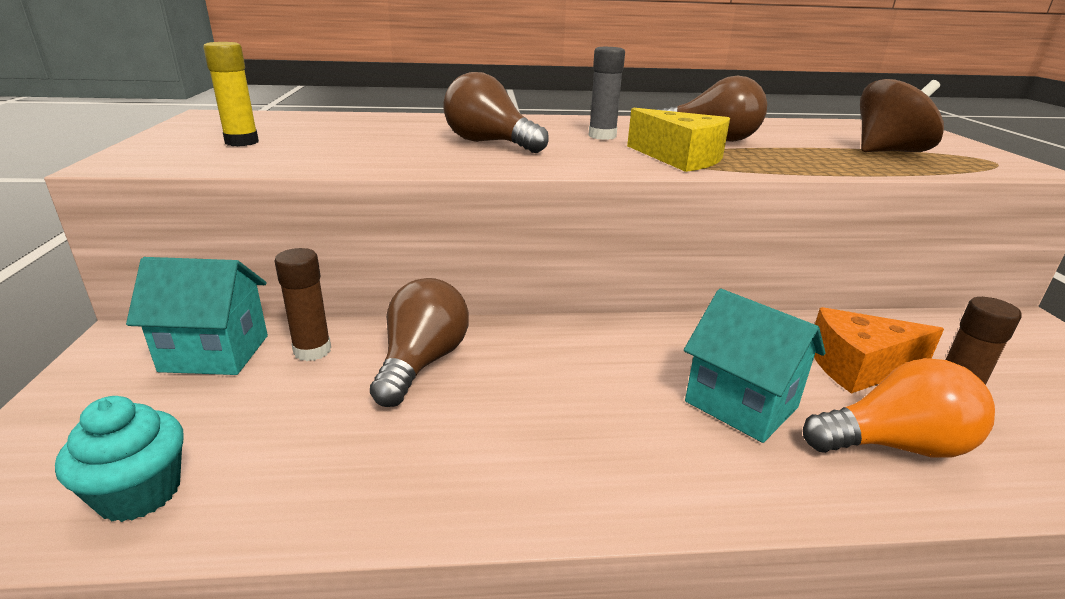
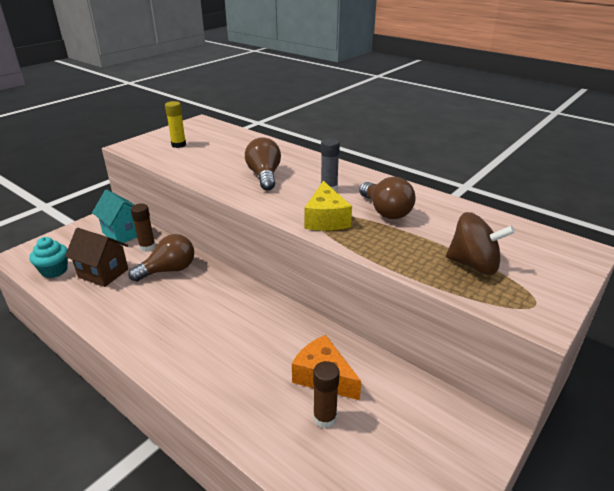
camera: 45 degrees right, 5 degrees up
(291, 431) = (103, 273): none -> brown house
(741, 404) = (238, 354): turquoise house -> none
(894, 445) = (261, 409): orange light bulb -> none

